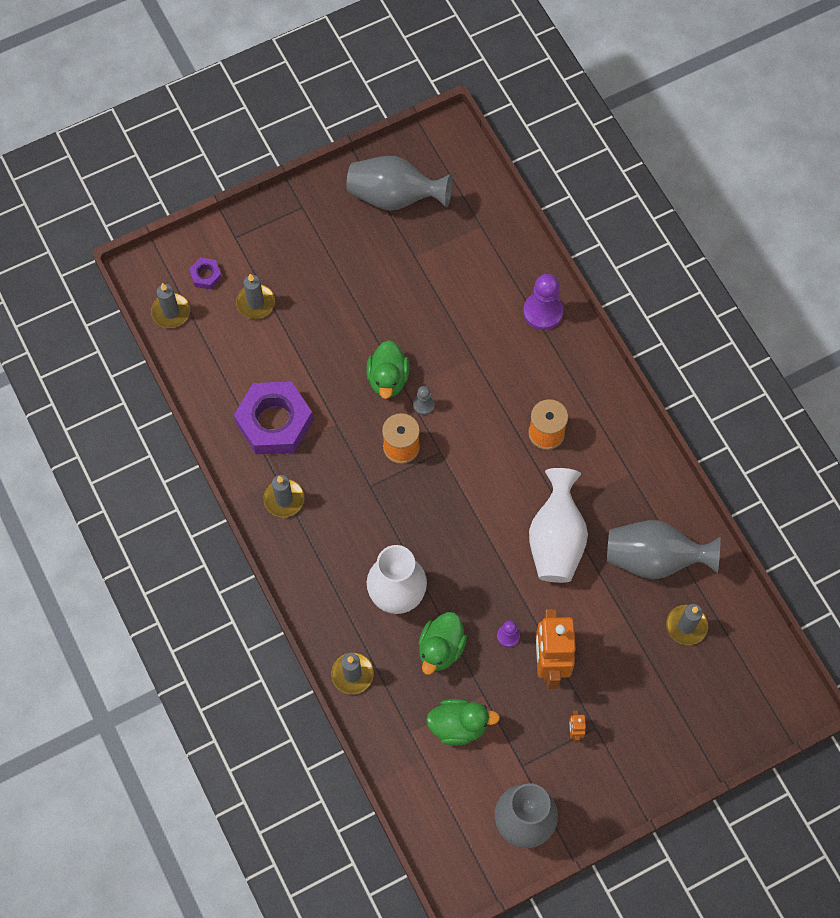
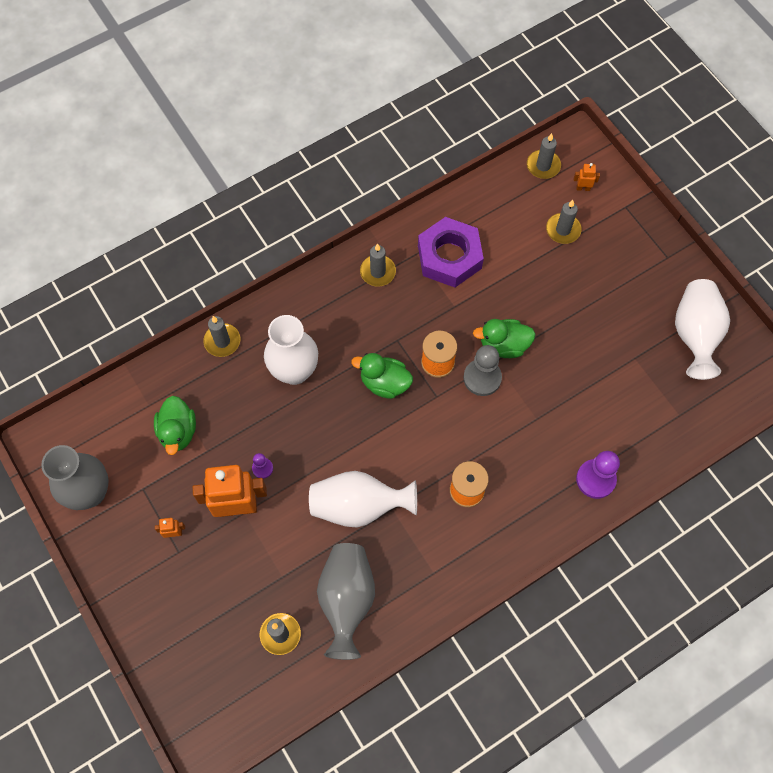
camera: 85 degrees right, 0 degrees up
(206, 275) = (583, 188): purple nut -> orange robot
(395, 197) = (695, 335): grey vase -> white vase
(423, 404) = (482, 378): grey pawn -> grey pawn, size x1.87
(441, 649) = (248, 411): green duck -> green duck (384, 383)

